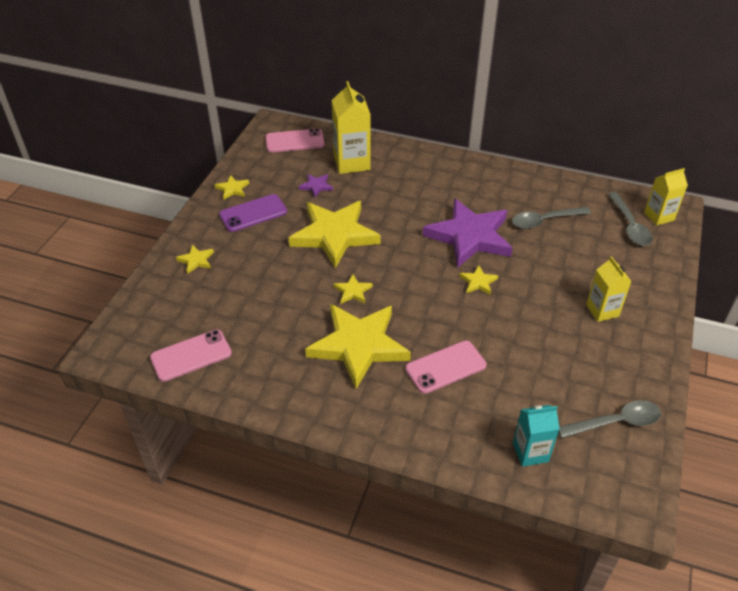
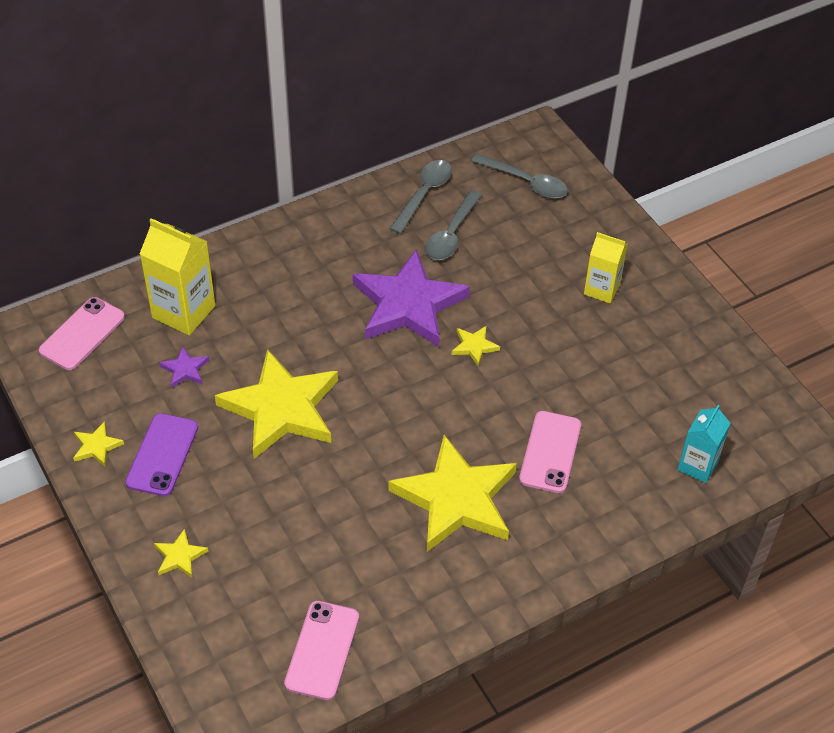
camera: 50 degrees left, 5 degrees up
(353, 291) = (379, 451): yellow star -> none
(616, 422) = (722, 383): grey spoon -> grey spoon (424, 194)
(659, 216) = (537, 153): yellow carton -> none

